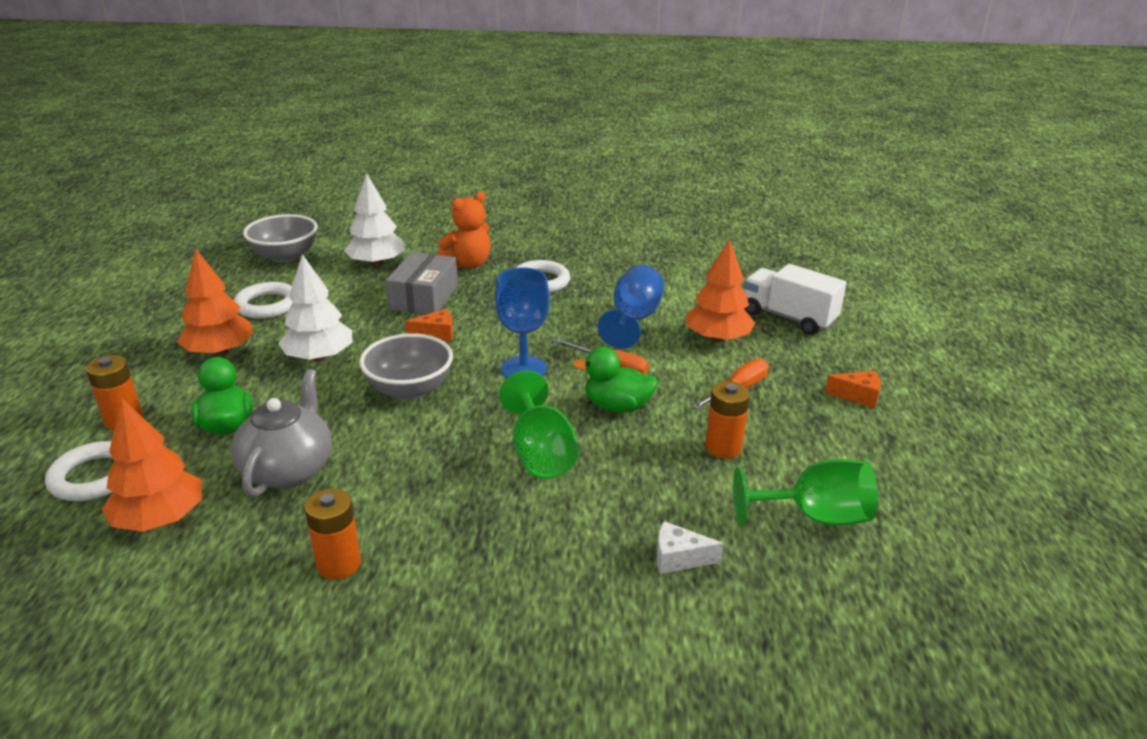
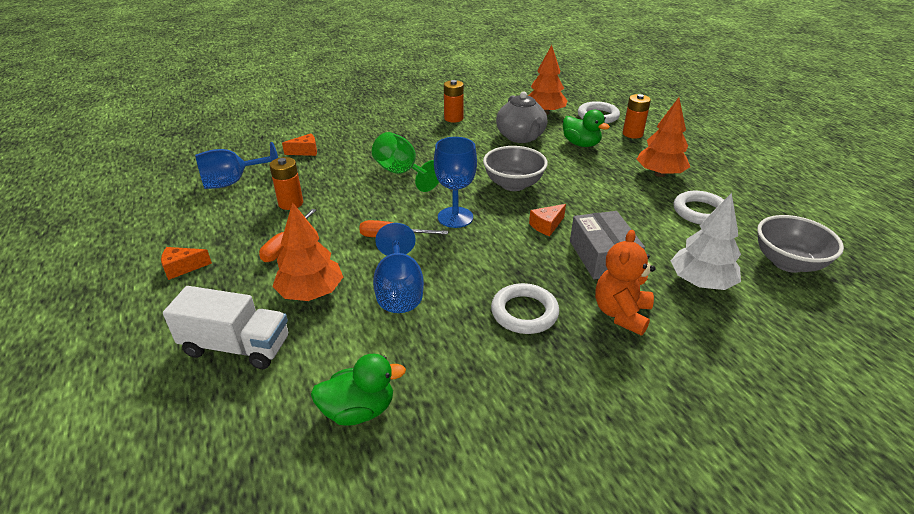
camera: 155 degrees right, 5 degrees up
(319, 357) = (597, 187): white tree -> none
(617, 406) = (371, 210): green duck -> green duck (359, 410)
(679, 558) = (305, 151): white cheese -> orange cheese
(815, 517) = (232, 182): green goblet -> blue goblet

